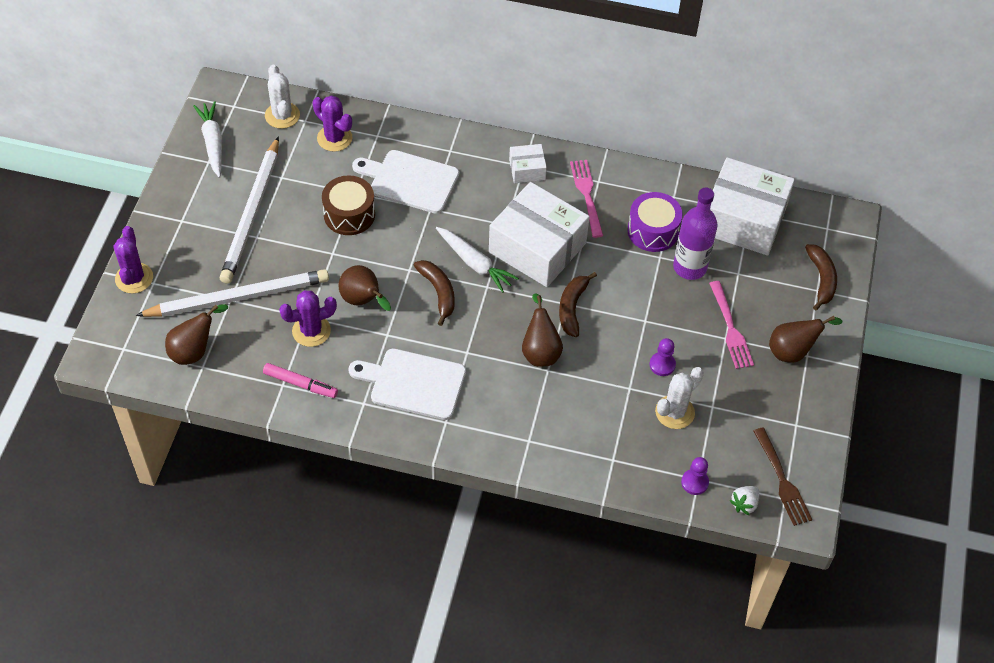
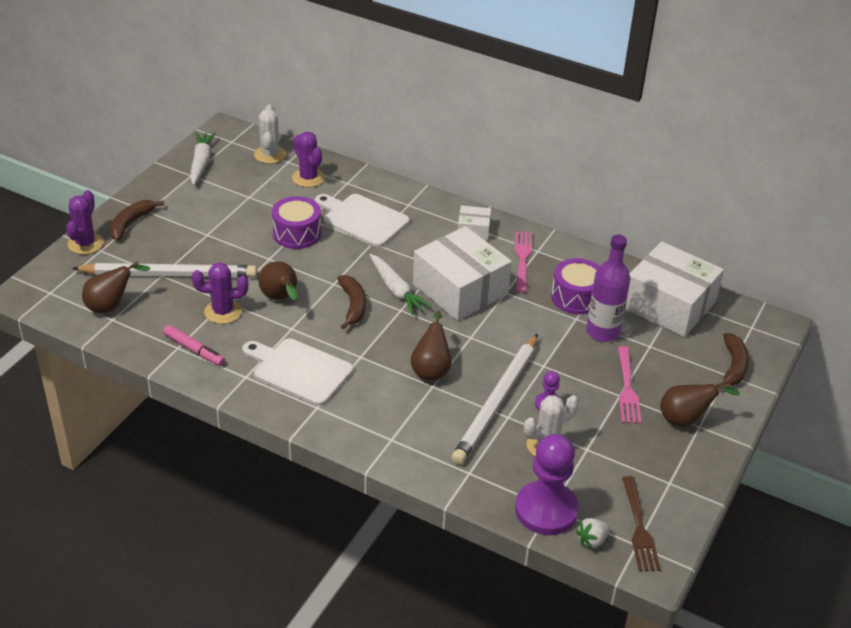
camera: 15 degrees right, 15 degrees down
(252, 213) = (211, 217): white pencil -> white pencil (497, 402)
(349, 214) = (297, 233): brown drum -> purple drum
(572, 308) = (475, 341): brown banana -> brown banana (131, 223)
(694, 482) = (546, 510): purple pawn -> purple pawn, size x2.18

